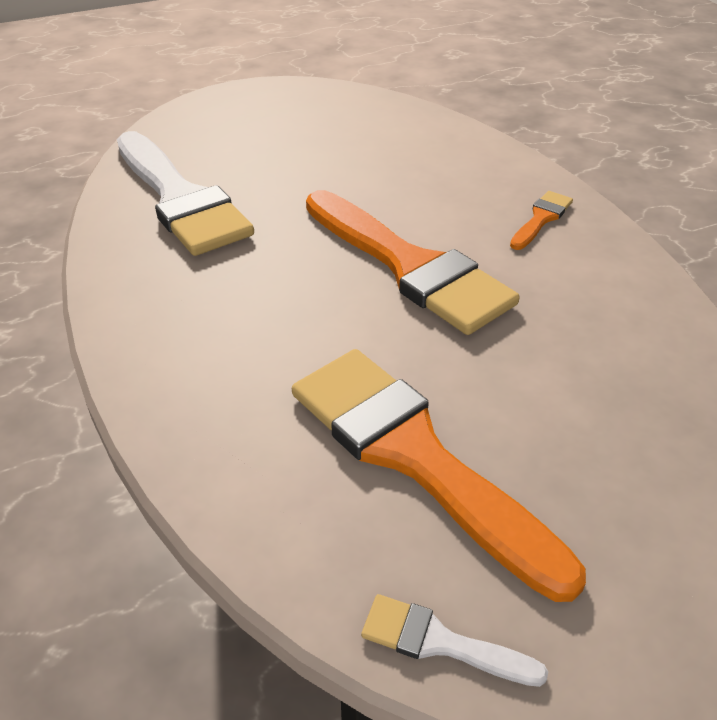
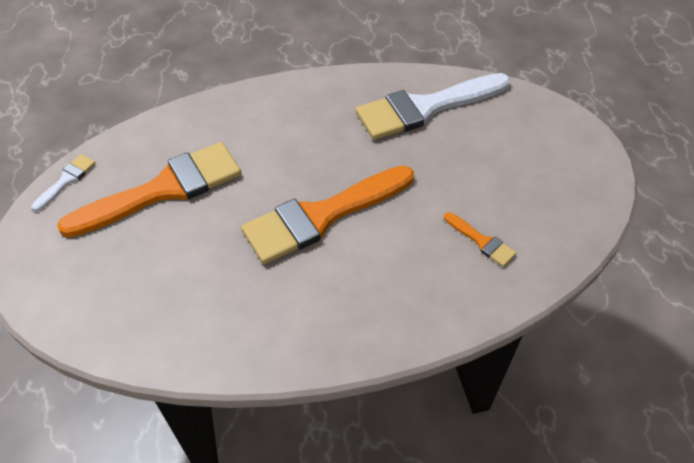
camera: 100 degrees right, 10 degrees up
(541, 218) = (364, 312): orange brush -> orange brush (482, 241)

